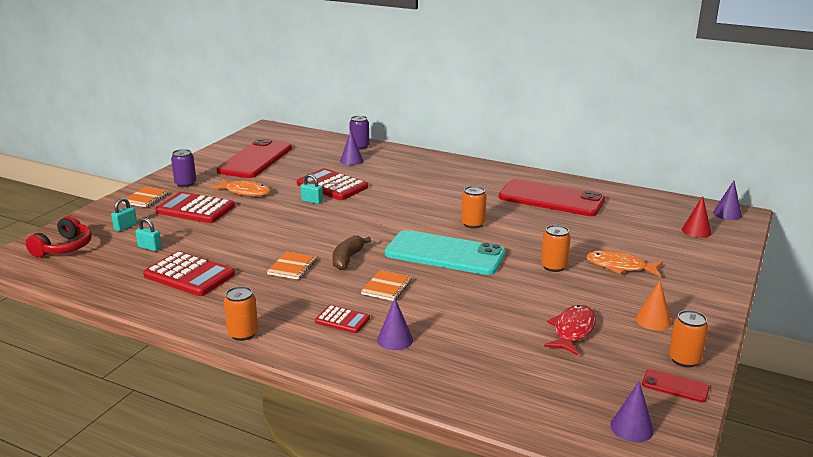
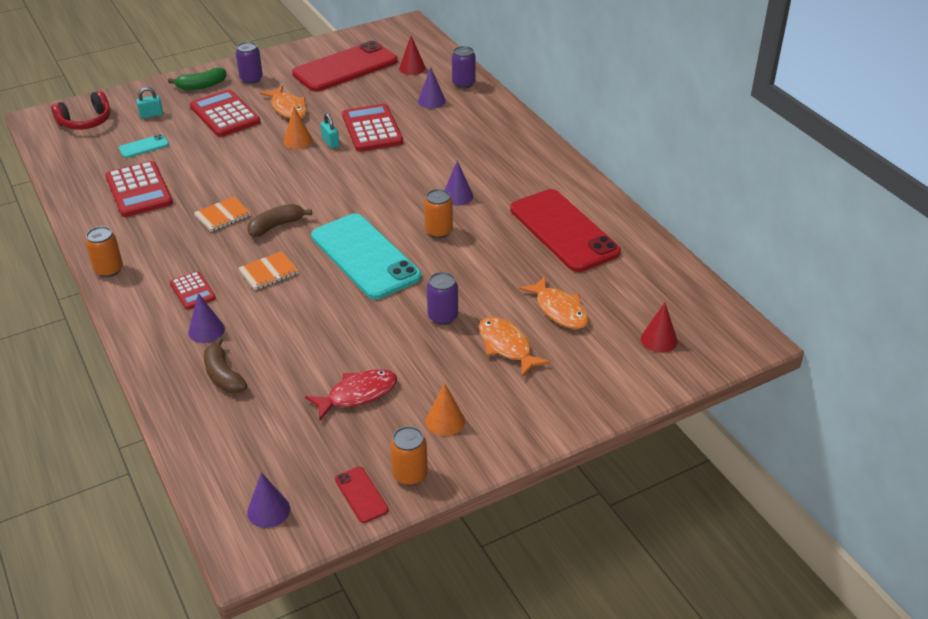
camera: 35 degrees right, 15 degrees up
(146, 198) = (201, 86): orange notebook -> green banana
(149, 247) = (144, 147): turquoise padlock -> turquoise phone
(284, 207) = (298, 141): none -> orange cone
(308, 148) = (412, 68): none -> red cone
(456, 361) = (223, 376): none -> brown banana
(553, 266) = (443, 317): orange can -> purple can
(617, 237) = (559, 310): none -> orange fish
(727, 214) = (734, 333): purple cone -> purple cone (457, 196)

